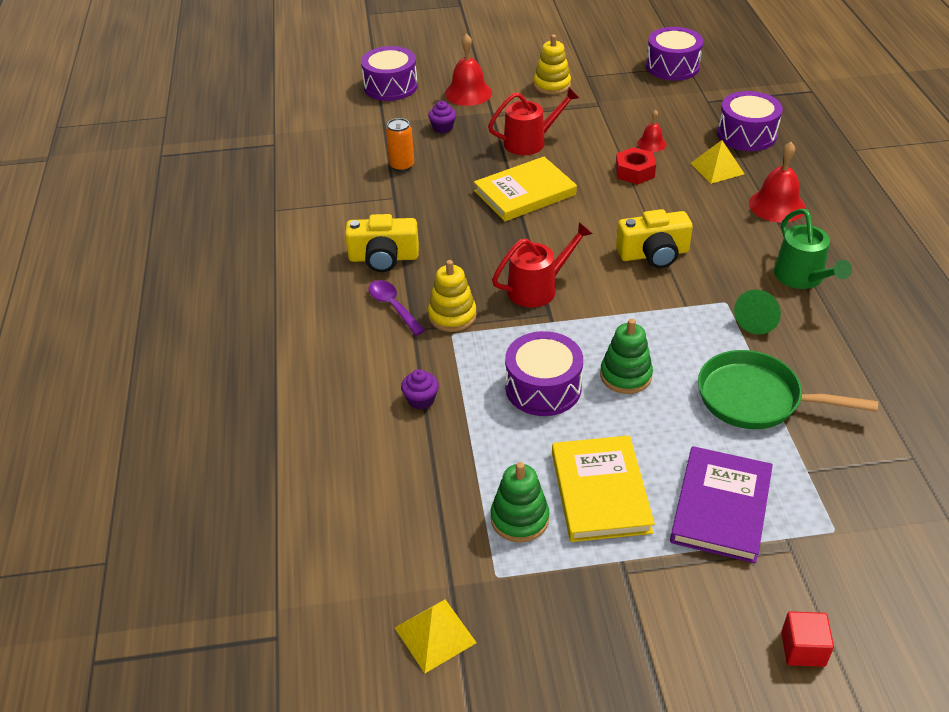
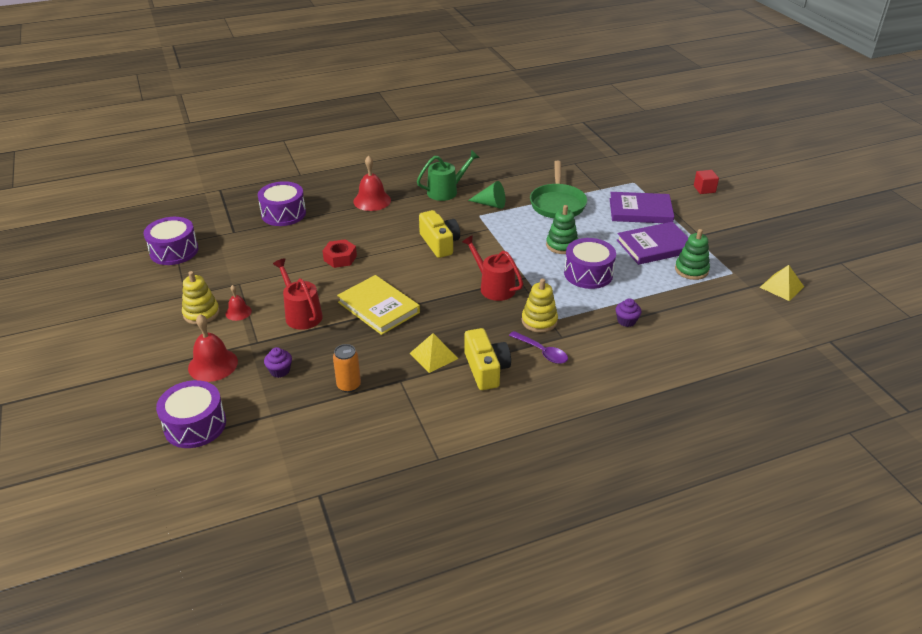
camera: 105 degrees left, 5 degrees down
(393, 306) = (542, 352): purple spoon -> purple spoon turned 90 degrees counterclockwise
(600, 492) = (655, 246): yellow book -> purple book
(651, 143) = (299, 253): red bell -> red bell (238, 312)
(717, 168) = (330, 224): yellow pyramid -> yellow pyramid (433, 356)

